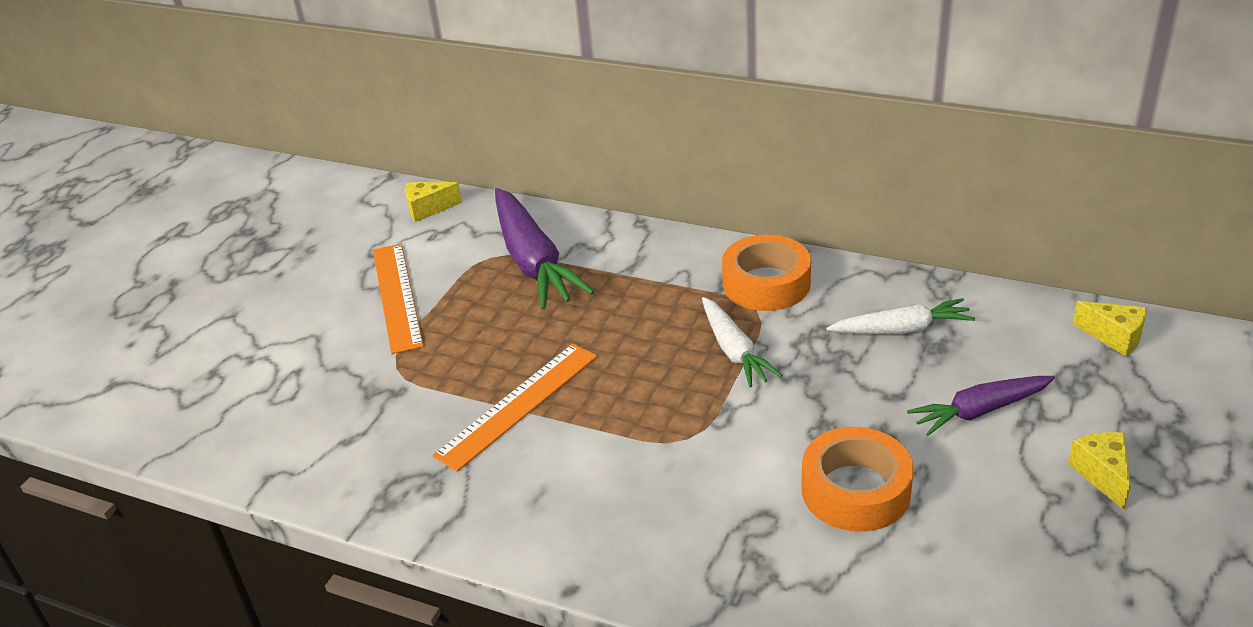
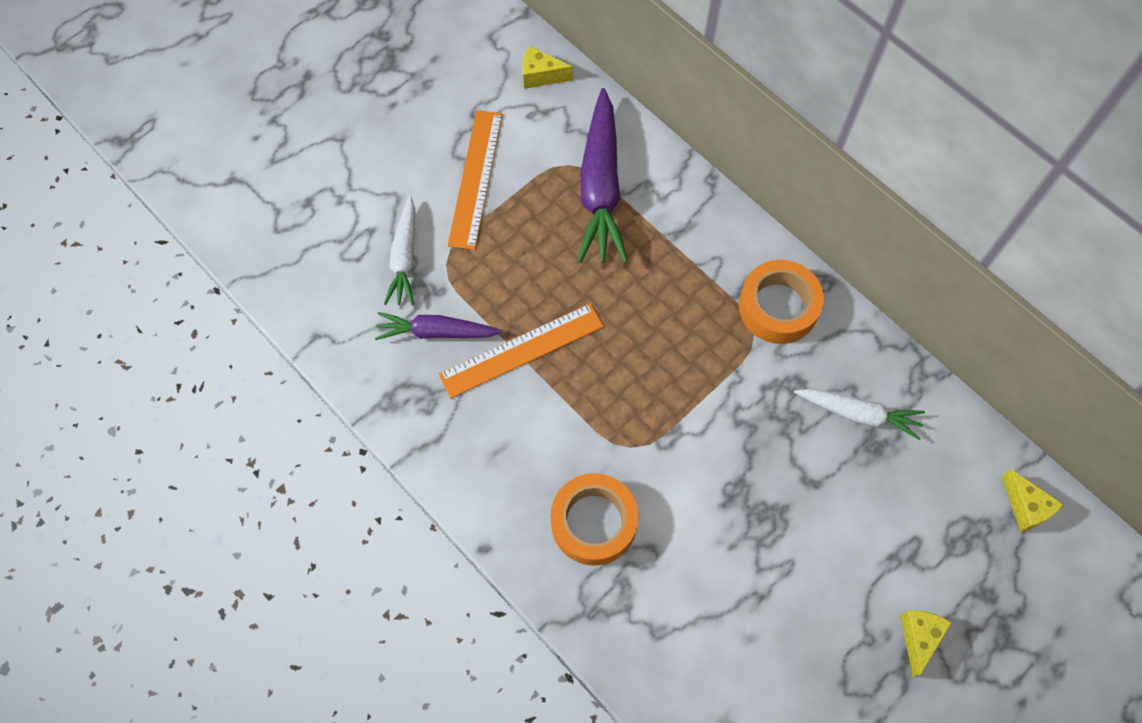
camera: 20 degrees right, 30 degrees up
(734, 351) = (712, 372): white carrot -> white carrot (405, 258)
(855, 490) = (728, 560): orange tape -> orange tape (594, 522)
(980, 411) = (867, 530): purple carrot -> purple carrot (436, 332)

